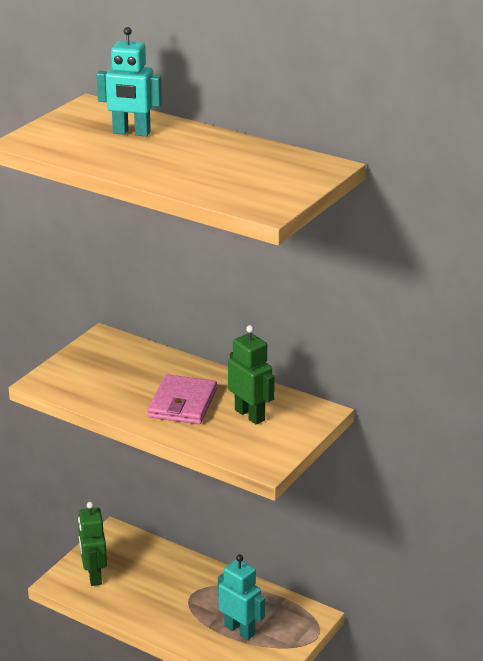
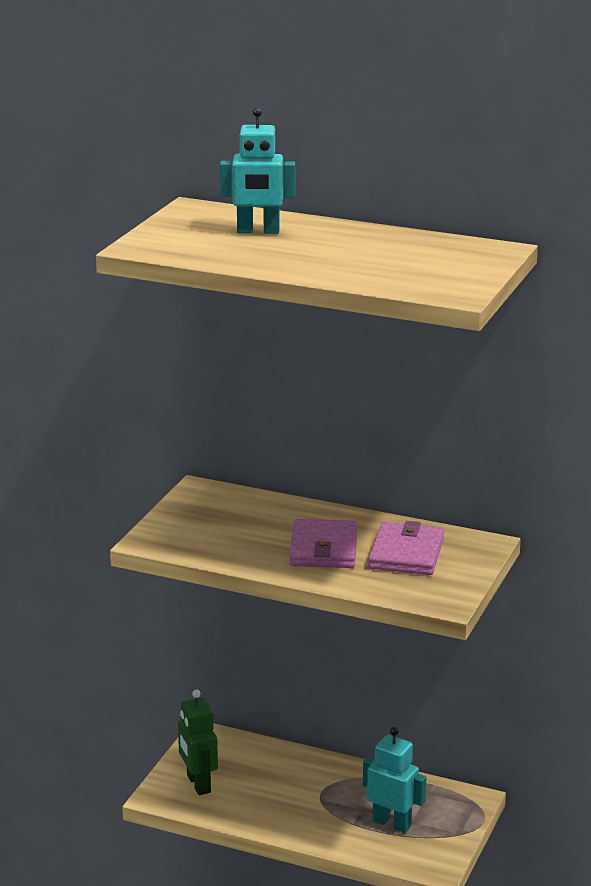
camera: 10 degrees left, 5 degrees down
(250, 415) = (406, 553): green robot -> pink wallet

